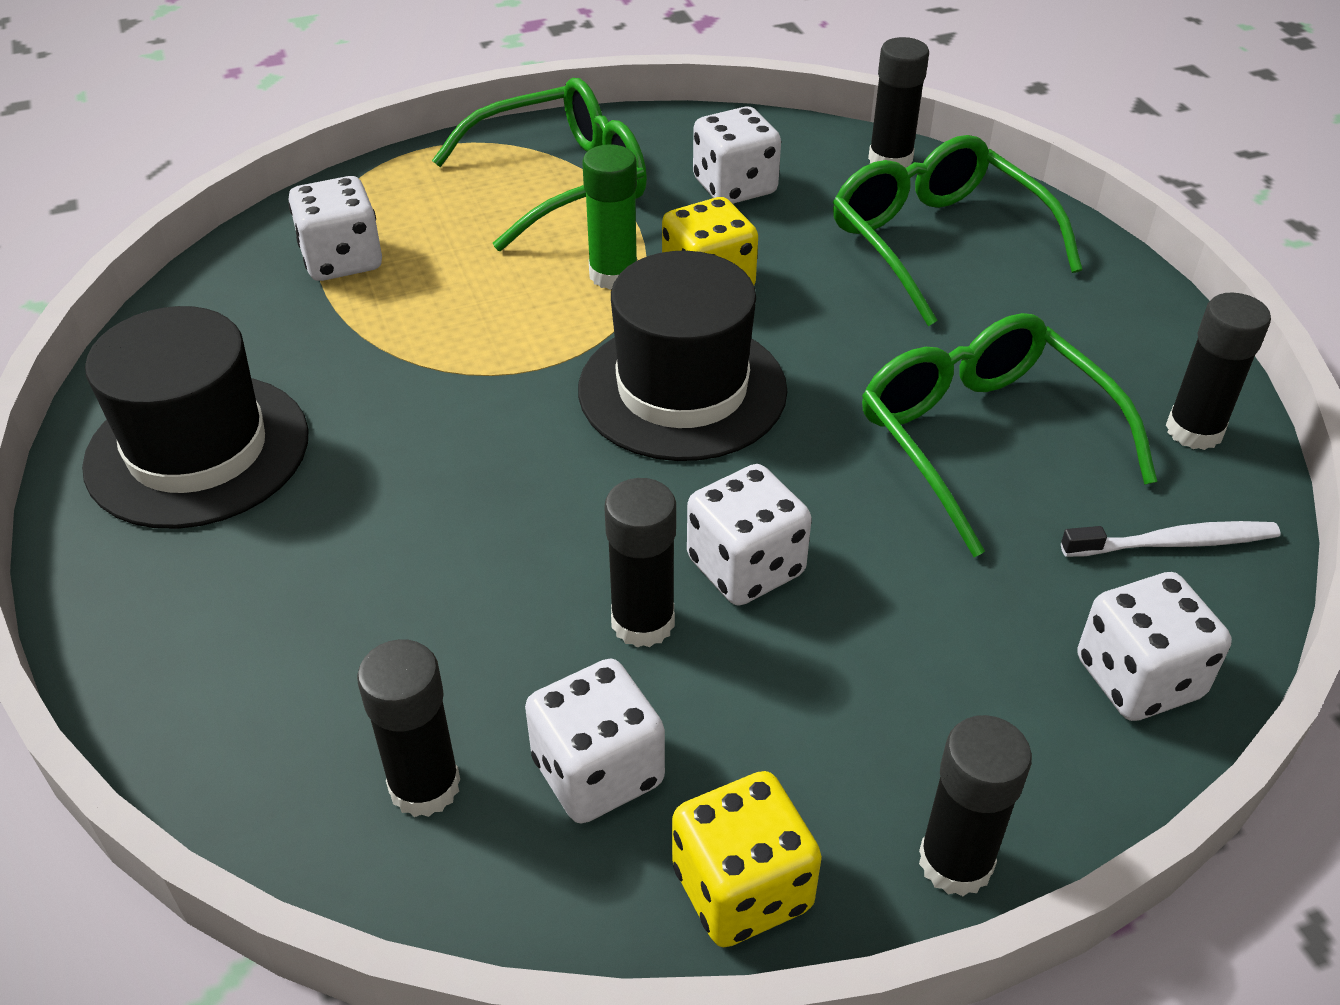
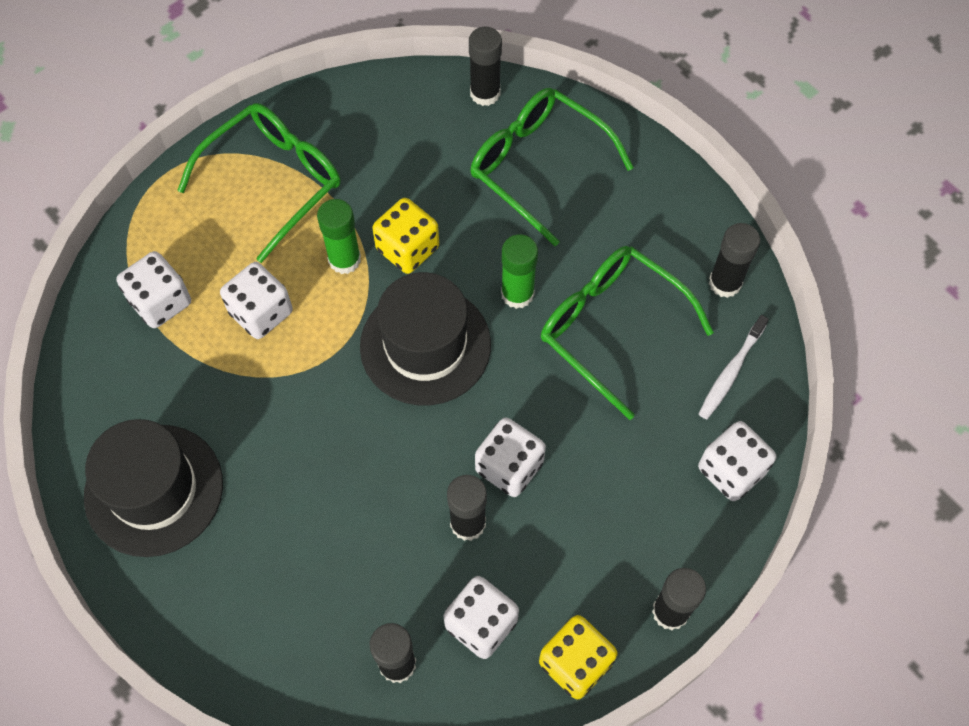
camera: 20 degrees left, 20 degrees up
(734, 187) = (392, 151): white dice -> white dice (261, 312)
(849, 366) = (517, 294): none -> green glue stick
(1174, 543) = (730, 372): white toothbrush -> white toothbrush turned 150 degrees clockwise

